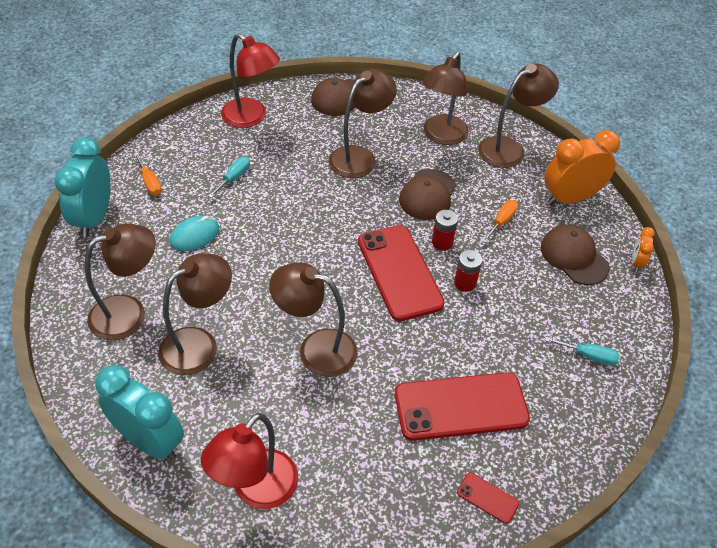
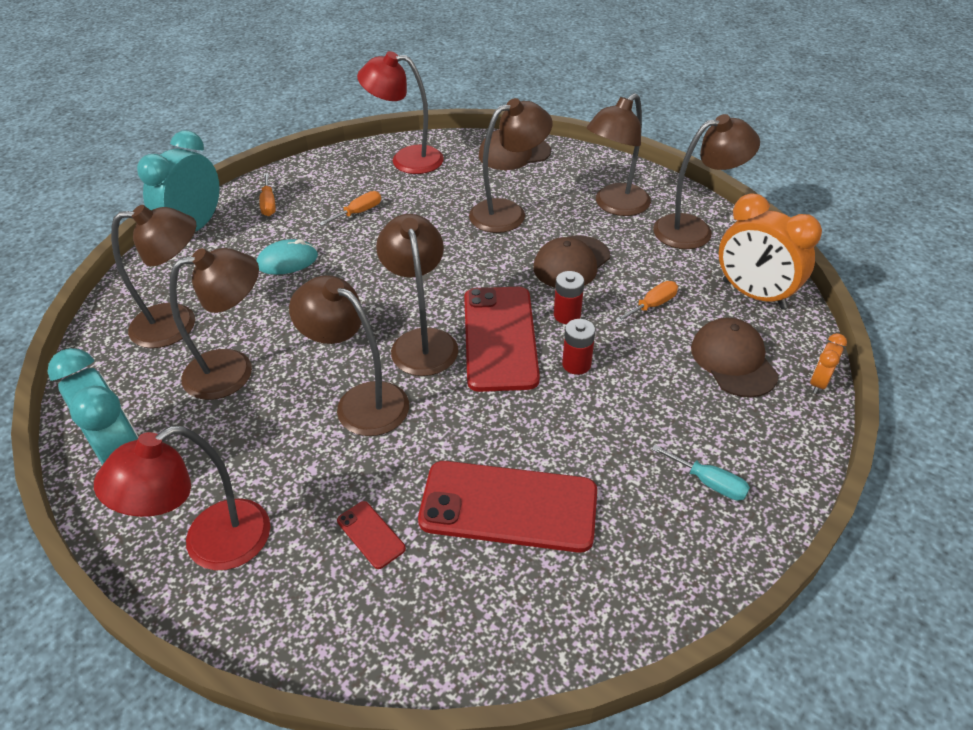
camera: 20 degrees right, 5 degrees down
(234, 178) = (358, 212): turquoise screwdriver -> orange screwdriver
(251, 118) = (406, 159): red lamp -> red lamp turned 135 degrees clockwise
(340, 287) = (422, 341): none -> brown lamp
(487, 498) = (494, 630): red phone -> red phone (371, 534)
(570, 198) = (753, 294): orange clock -> orange clock turned 135 degrees counterclockwise

